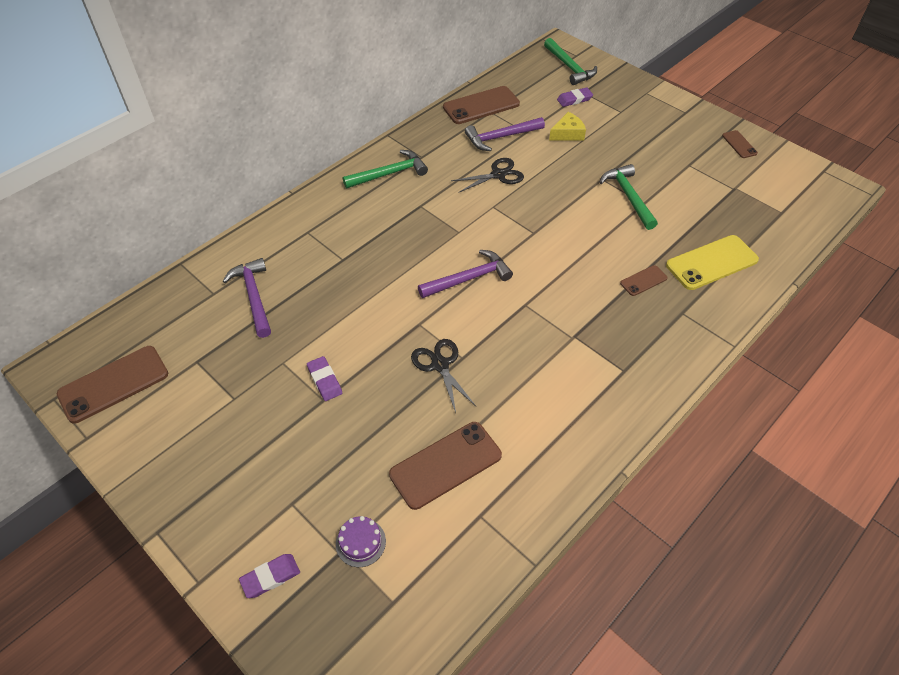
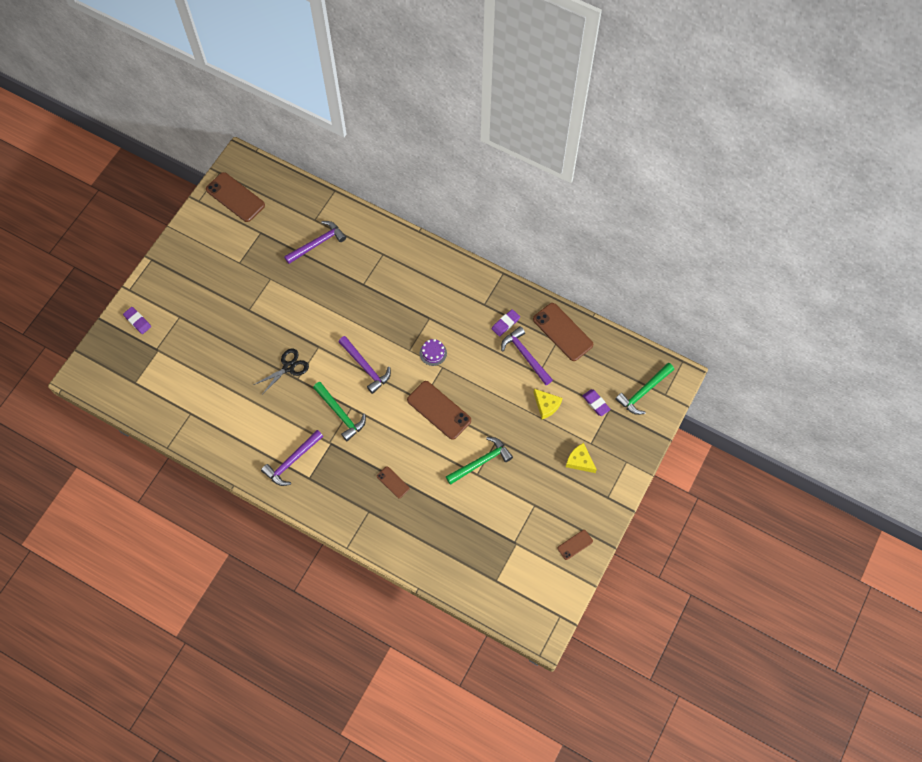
camera: 75 degrees right, 15 degrees up
(325, 380) = (262, 306): purple eraser -> purple eraser (505, 323)
(360, 542) = (163, 357): purple cake -> purple cake (433, 353)
(389, 174) = (458, 288): green hammer -> green hammer (340, 414)
(445, 465) = (218, 388): brown phone -> brown phone (439, 410)
(498, 175) = (479, 363): black scissors -> none
(593, 386) = (292, 461): none -> purple hammer
(640, 123) = (580, 461): none -> yellow cheese
(711, 263) = (423, 529): yellow phone -> none

